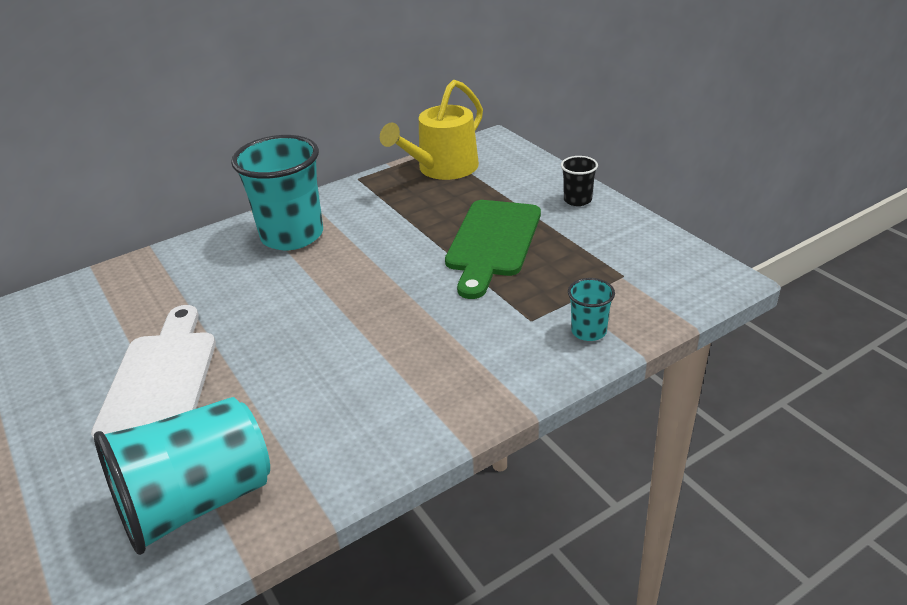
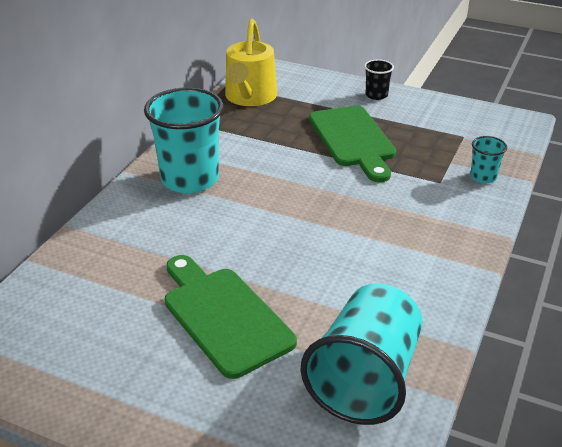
camera: 35 degrees left, 0 degrees up
(161, 380) = (224, 316): white cutting board -> green cutting board

